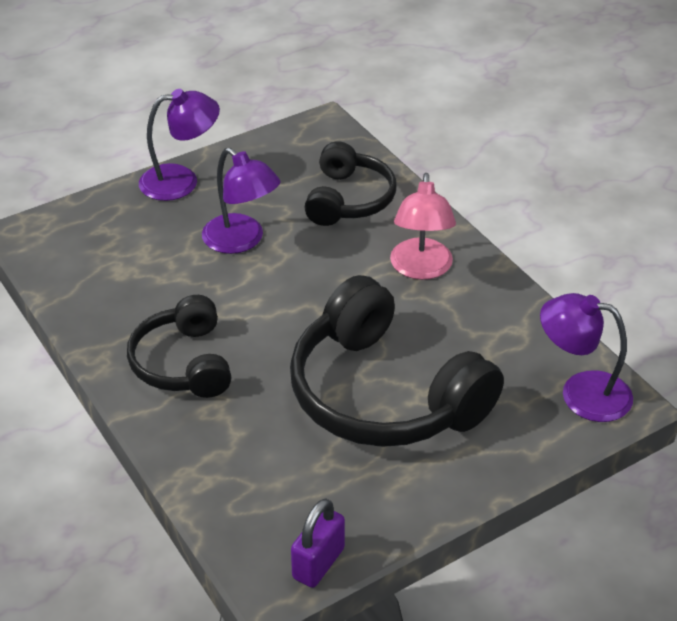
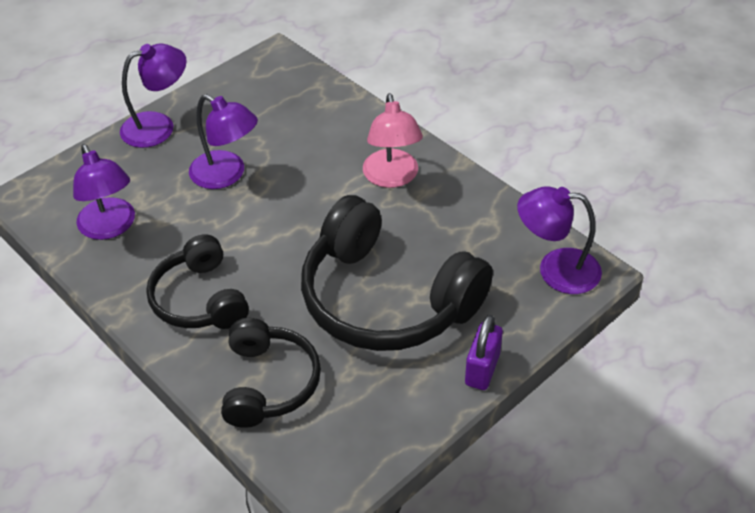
camera: 10 degrees left, 5 degrees up
(107, 276) = (110, 227): none -> purple lamp
(318, 563) = (364, 467): purple padlock -> purple padlock (482, 369)
(349, 199) = (313, 122): black headphones -> black headphones (269, 383)

